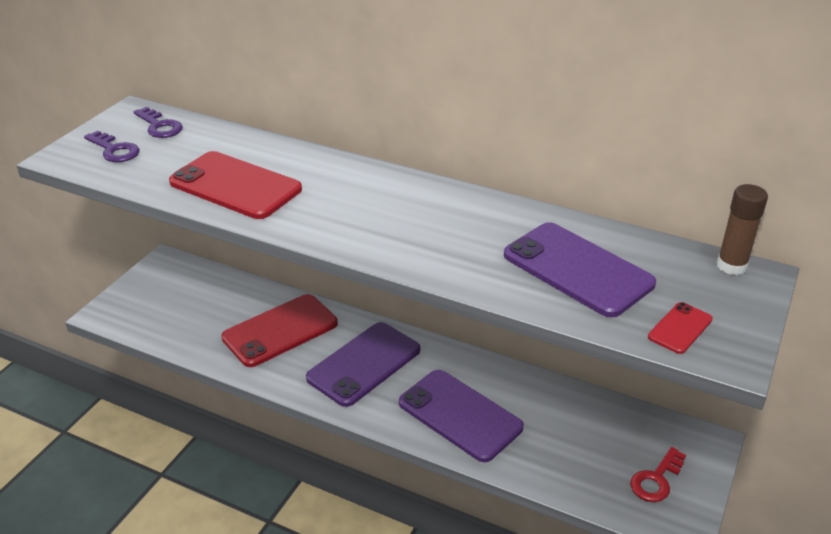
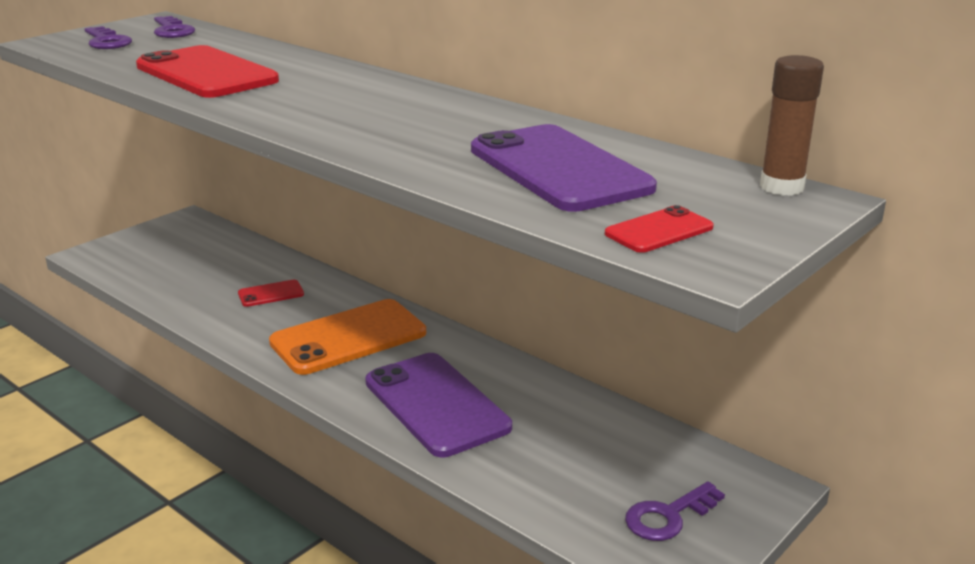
camera: 15 degrees right, 10 degrees down
(280, 330) = (271, 294): red phone -> red phone, size x0.46
(364, 364) = (348, 337): purple phone -> orange phone
(656, 479) = (668, 516): red key -> purple key

